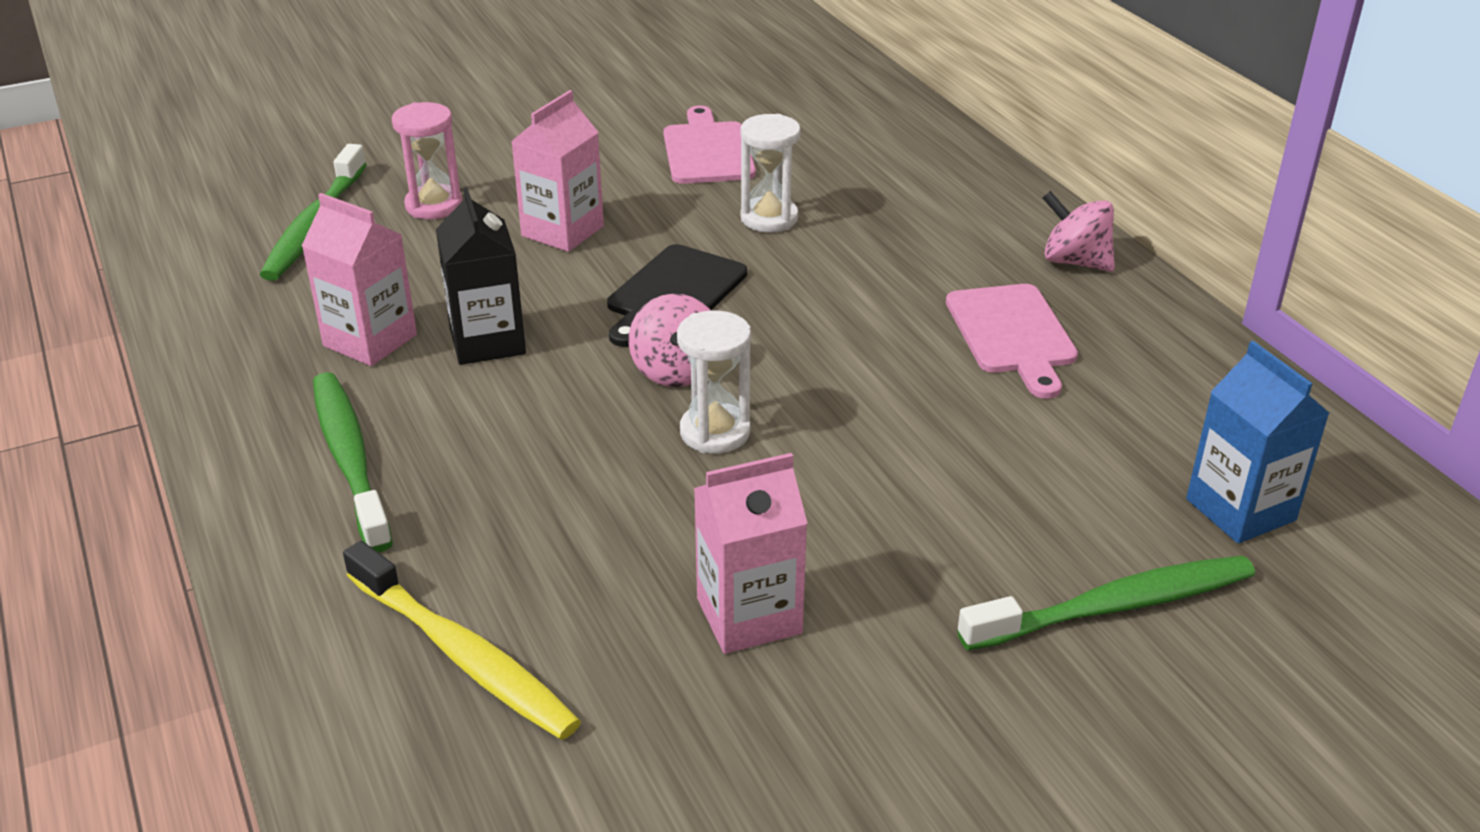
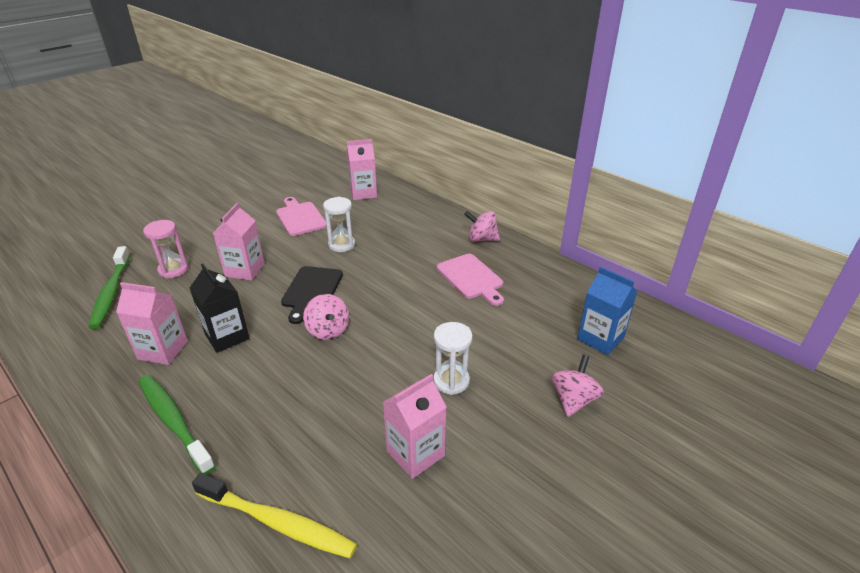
camera: 20 degrees left, 0 degrees up
(715, 432) = (359, 358): white hourglass -> white hourglass (451, 381)
(858, 124) = (363, 193): none -> pink carton
(1114, 606) = (573, 400): green toothbrush -> pink spinning top

